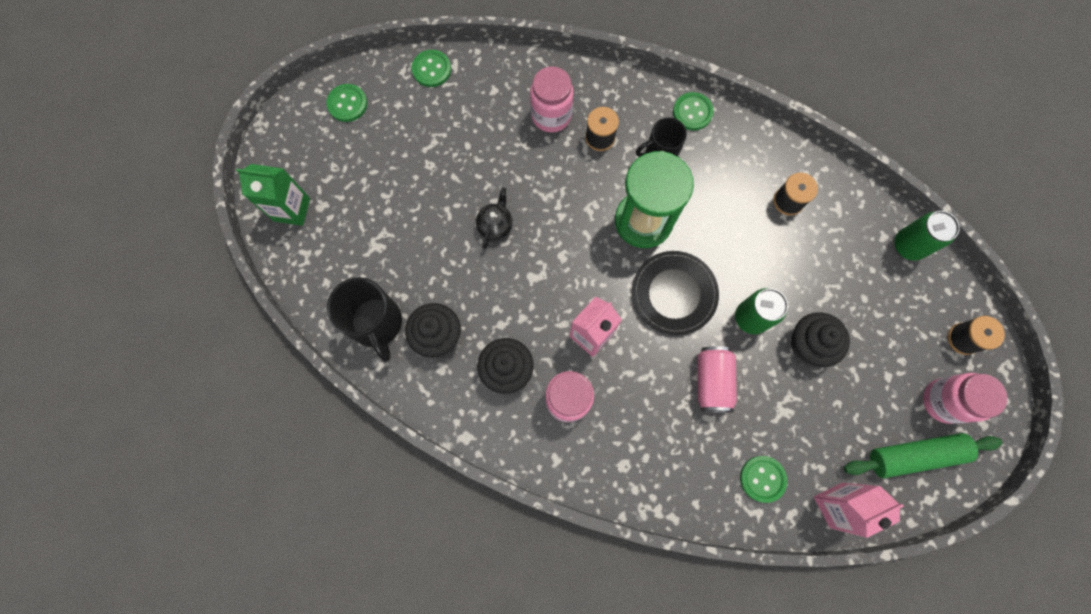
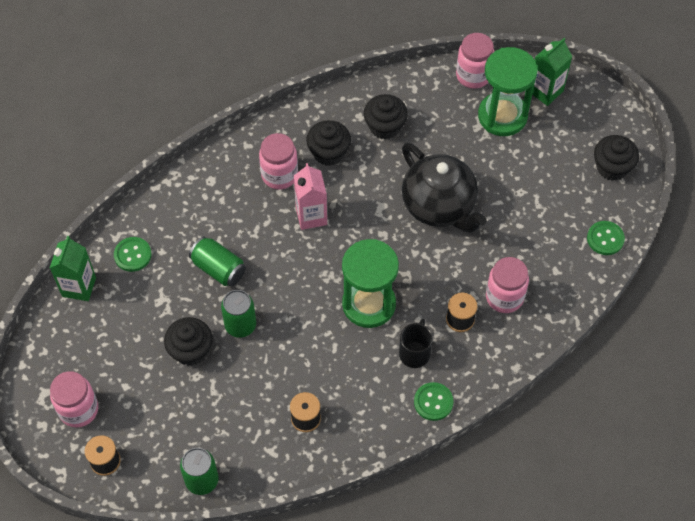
camera: 125 degrees right, 15 degrees down
(315, 289) = (473, 75): none -> pink jar
(347, 104) = (612, 167): green button -> black cupcake
(350, 231) = (502, 116): none -> green hourglass
(377, 323) = (420, 97): black mug -> none
(495, 225) = (439, 206): black teapot -> black teapot, size x2.34
(674, 294) = (298, 287): black plate -> none
(712, 381) = (218, 269): pink can -> green can
(835, 505) = (79, 287): pink carton -> green carton
(914, 455) = (63, 361): green rolling pin -> none

